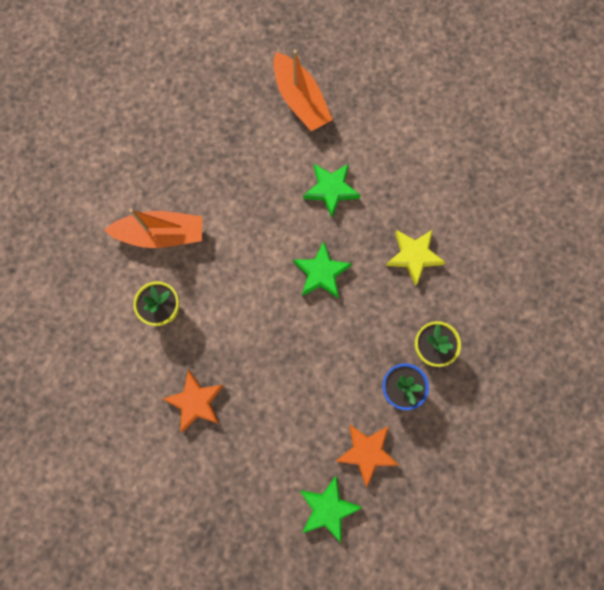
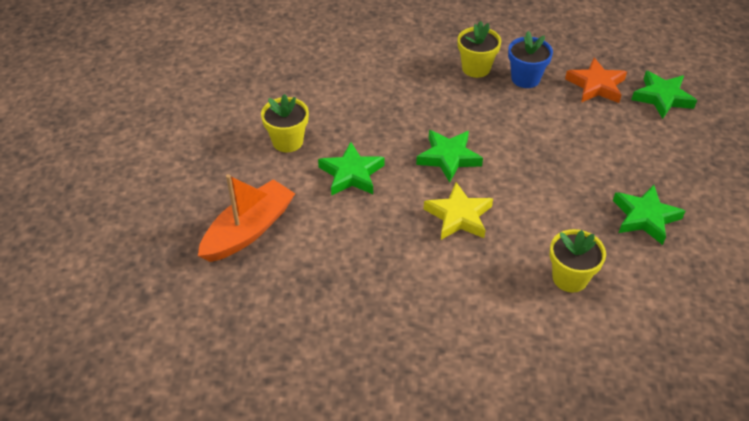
camera: 110 degrees left, 30 degrees down
(161, 234) = (484, 312): orange boat -> none
(196, 401) = (645, 217): orange star -> green star
(387, 152) = (287, 141): none -> yellow flower pot
(414, 256) = (393, 97): yellow star -> yellow star (458, 216)

